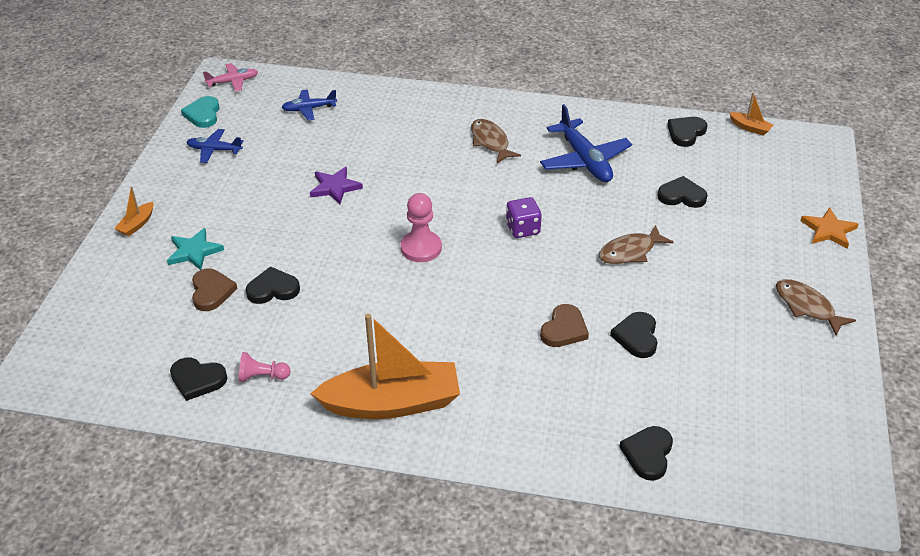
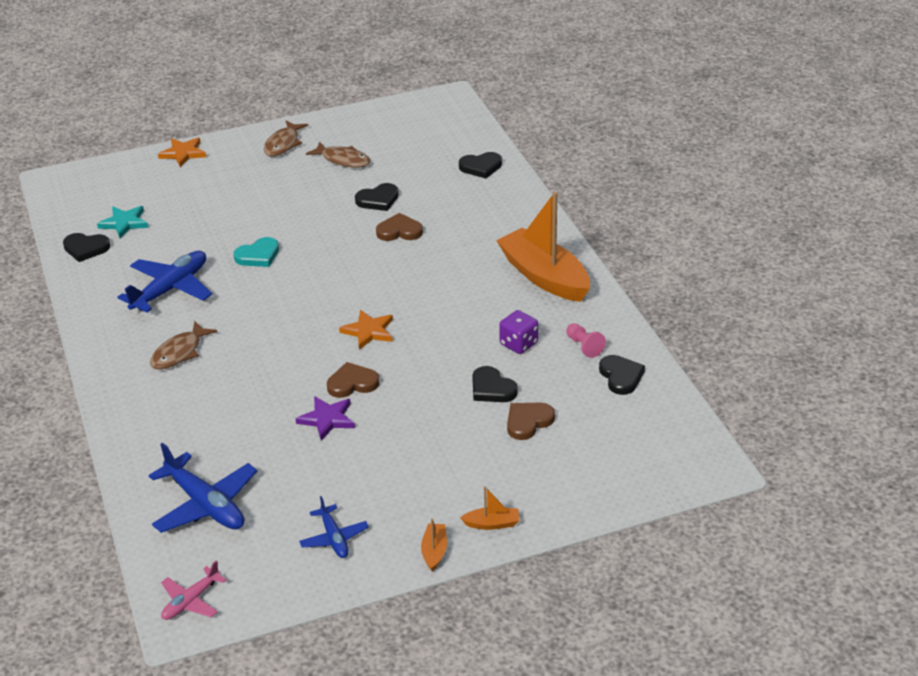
camera: 120 degrees left, 5 degrees down
(194, 251) = (492, 461): turquoise star -> turquoise star (124, 223)
(203, 114) = (276, 588): turquoise heart -> turquoise heart (258, 255)
(233, 82) = (191, 601): pink plane -> pink plane turned 90 degrees counterclockwise
(309, 109) = (206, 505): blue plane -> blue plane, size x1.75
(363, 214) = (352, 383): none -> brown heart
(421, 248) = (369, 331): pink pawn -> orange star
(523, 229) = (298, 288): purple dice -> purple dice (518, 344)
(630, 252) = (283, 229): brown fish -> brown fish (343, 160)
(681, 196) = (187, 226): black heart -> none
(750, 128) = (55, 218): orange boat -> orange boat (434, 551)

